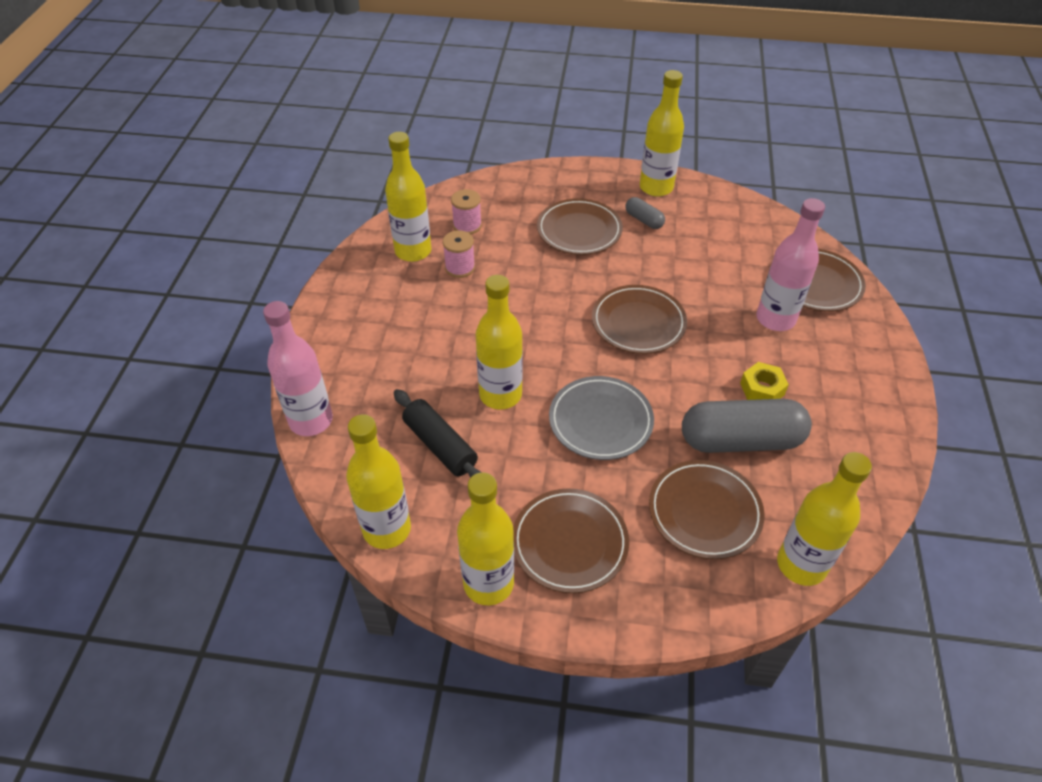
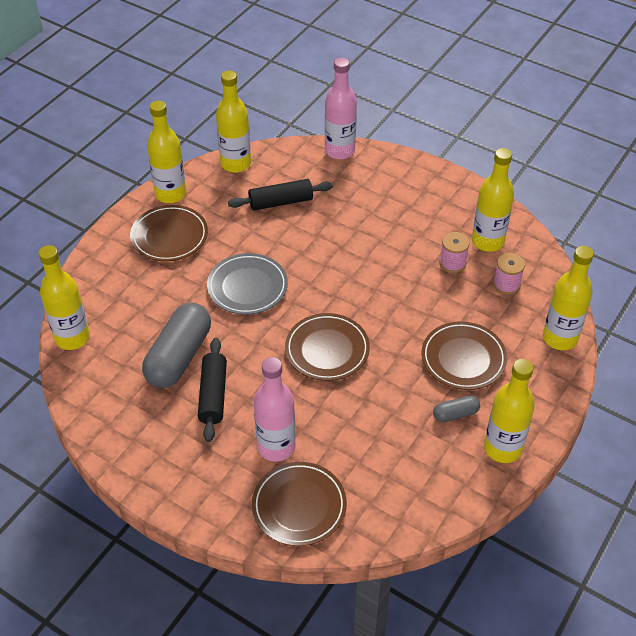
camera: 115 degrees right, 0 degrees up
(500, 395) = (304, 244): yellow bottle -> yellow bottle (560, 338)
(704, 512) = (142, 308): brown plate -> none
(762, 389) = (213, 395): yellow nut -> black rolling pin

